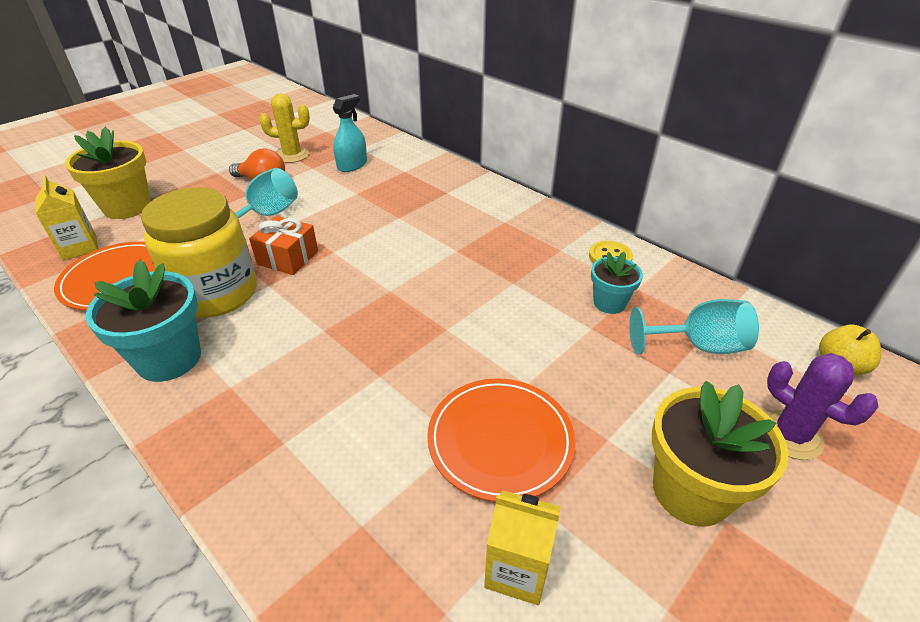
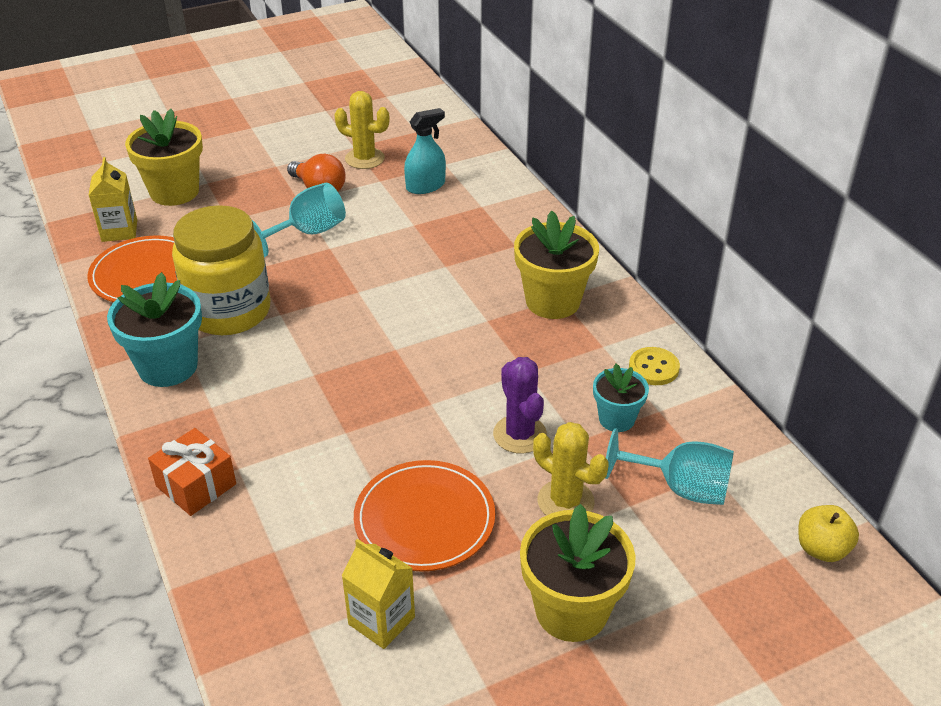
camera: 20 degrees right, 0 degrees up
(288, 258) = (310, 288): orange gift -> orange gift (196, 485)
(501, 226) = (553, 301): none -> yellow flower pot
(615, 385) = (565, 501): none -> yellow cactus
(790, 435) = (708, 595): purple cactus -> purple cactus (519, 434)

